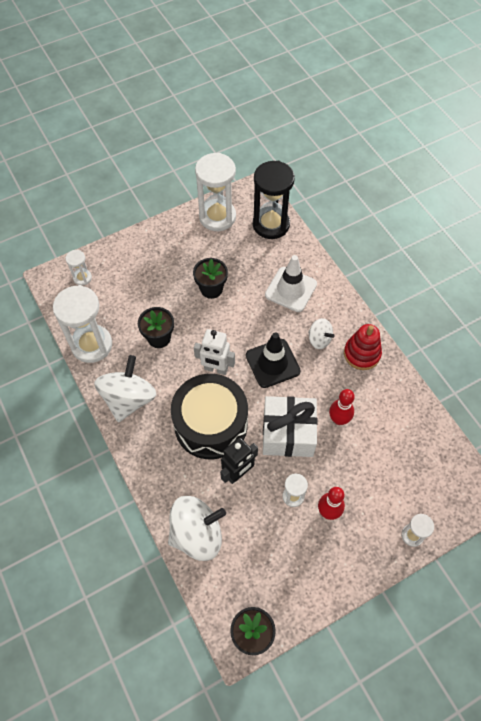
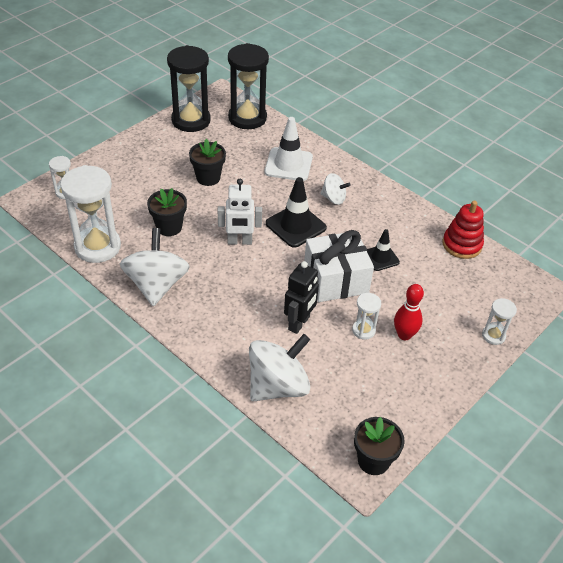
camera: 20 degrees left, 15 degrees down
(211, 424) = (253, 288): black drum -> none
(217, 217) = (191, 120): white hourglass -> black hourglass
(339, 419) = (381, 258): red bowling pin -> black traffic cone
(362, 354) = (379, 202): red stacking toy -> red stacking toy (462, 245)

